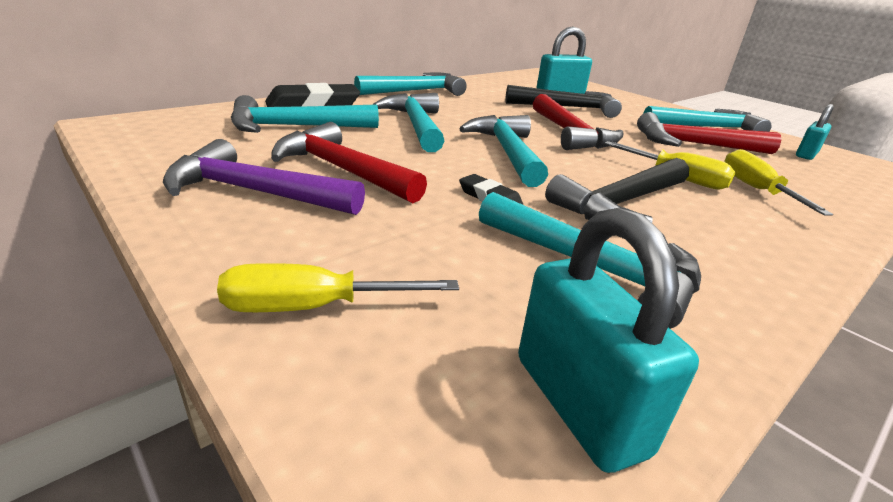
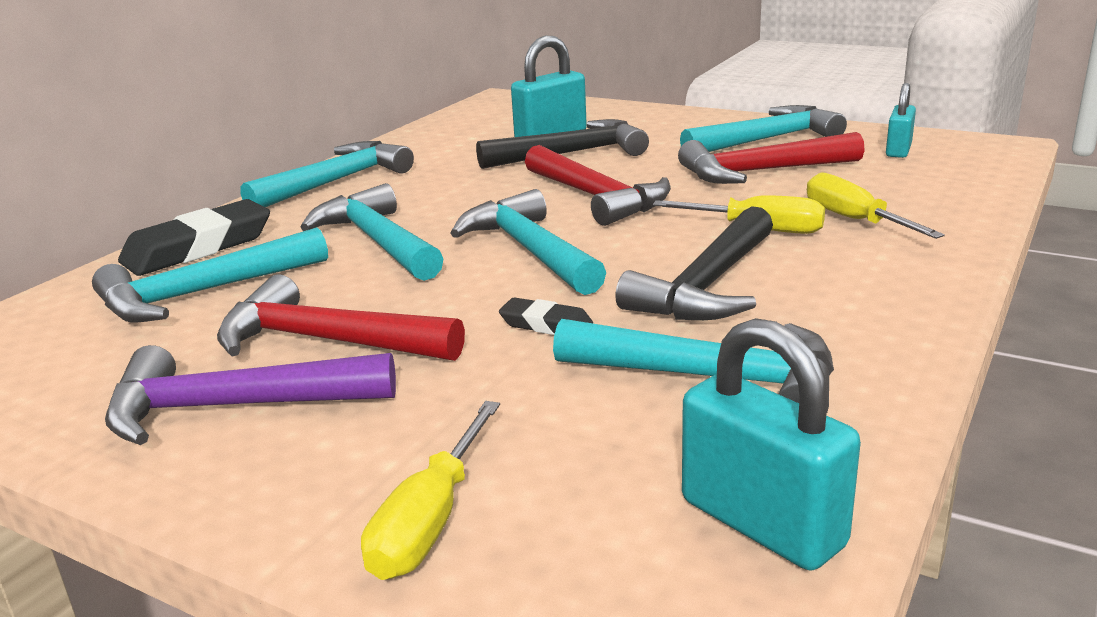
camera: 15 degrees left, 5 degrees down
(315, 307) = (431, 520): yellow screwdriver -> yellow screwdriver turned 45 degrees counterclockwise

